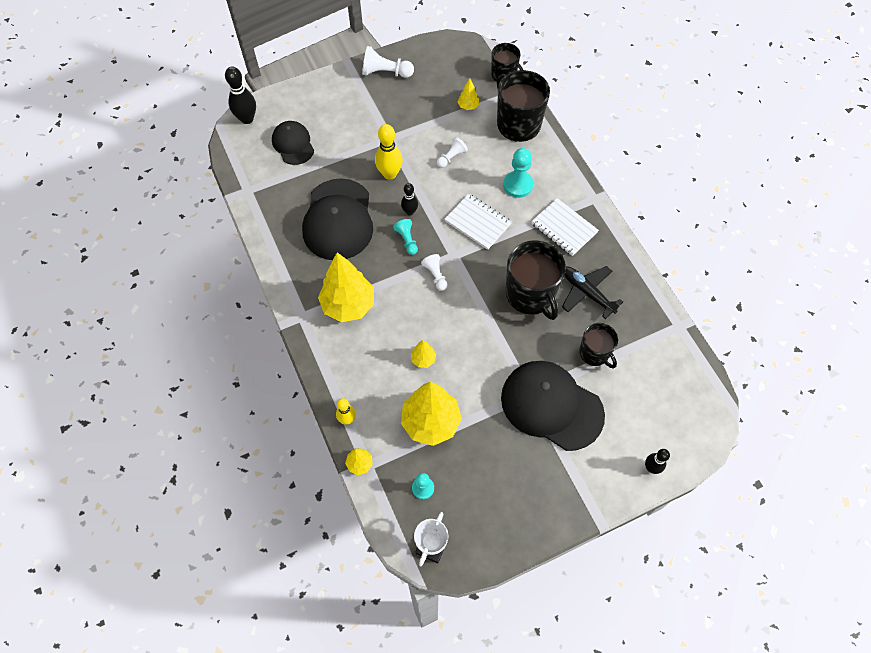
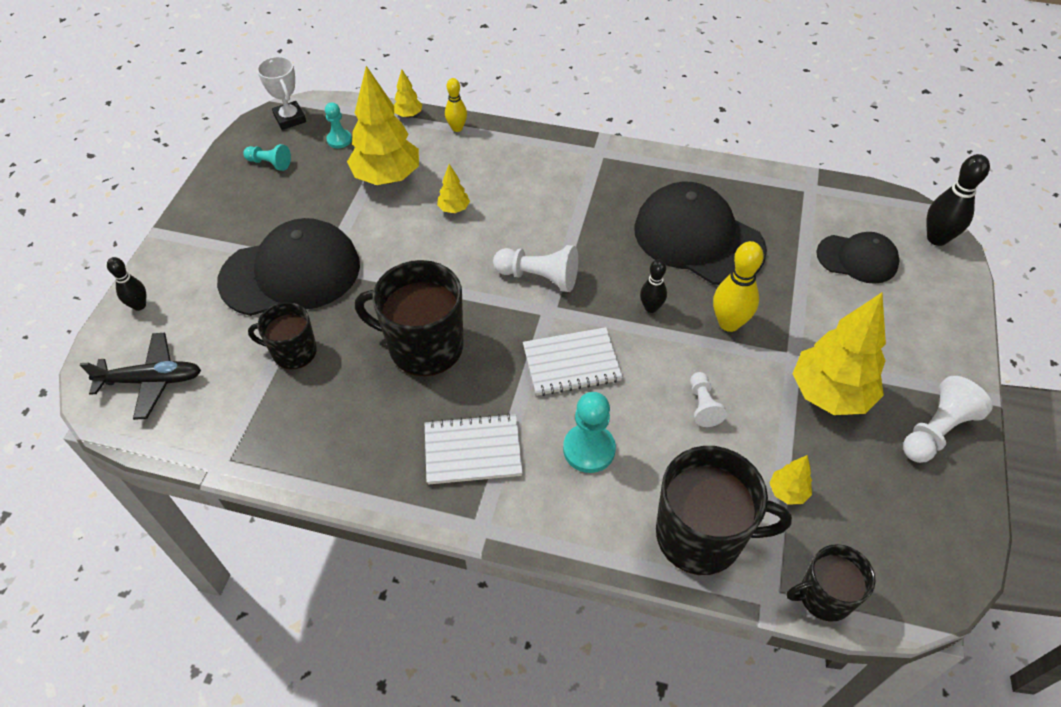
camera: 130 degrees right, 10 degrees down
(348, 305) = (576, 189): yellow tree -> yellow tree (829, 394)
(407, 240) = (611, 281): turquoise pawn -> turquoise pawn (270, 163)
(435, 275) = (539, 277): white pawn -> white pawn, size x1.61
(587, 293) = (365, 403): black plane -> black plane (152, 380)

